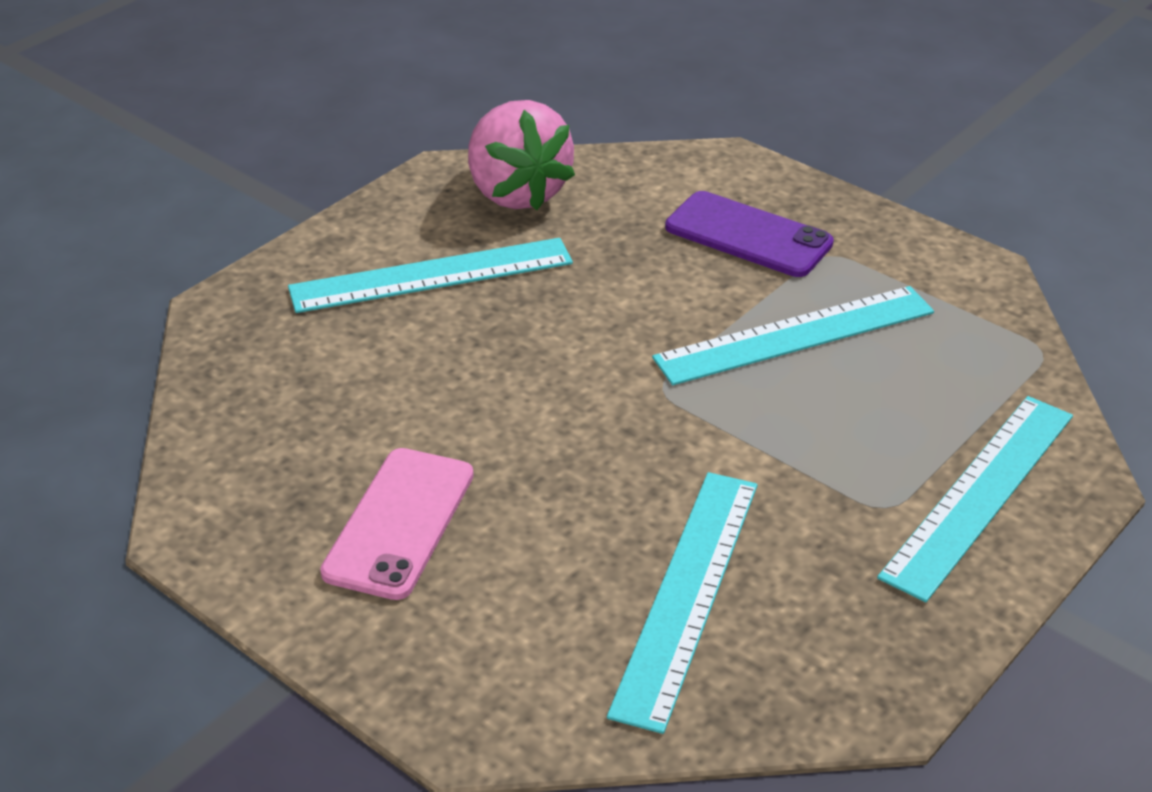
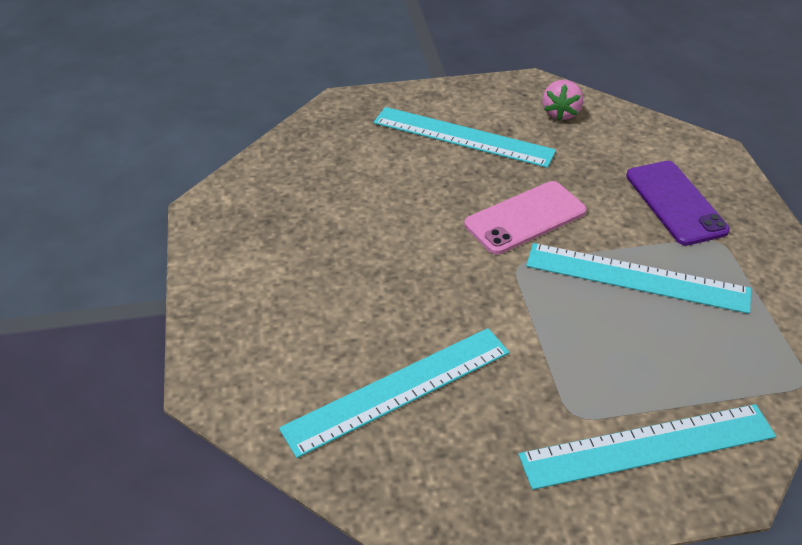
camera: 40 degrees right, 5 degrees up
(400, 523) = (300, 259): pink phone -> pink phone (525, 218)
(516, 193) = (560, 113): pink strawberry -> pink strawberry, size x0.55

